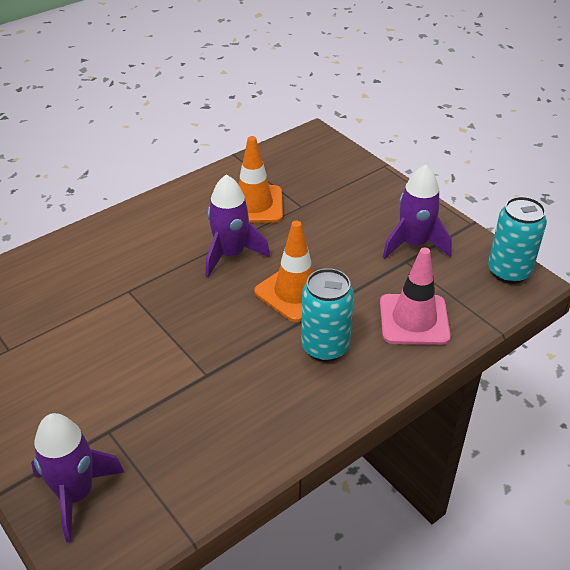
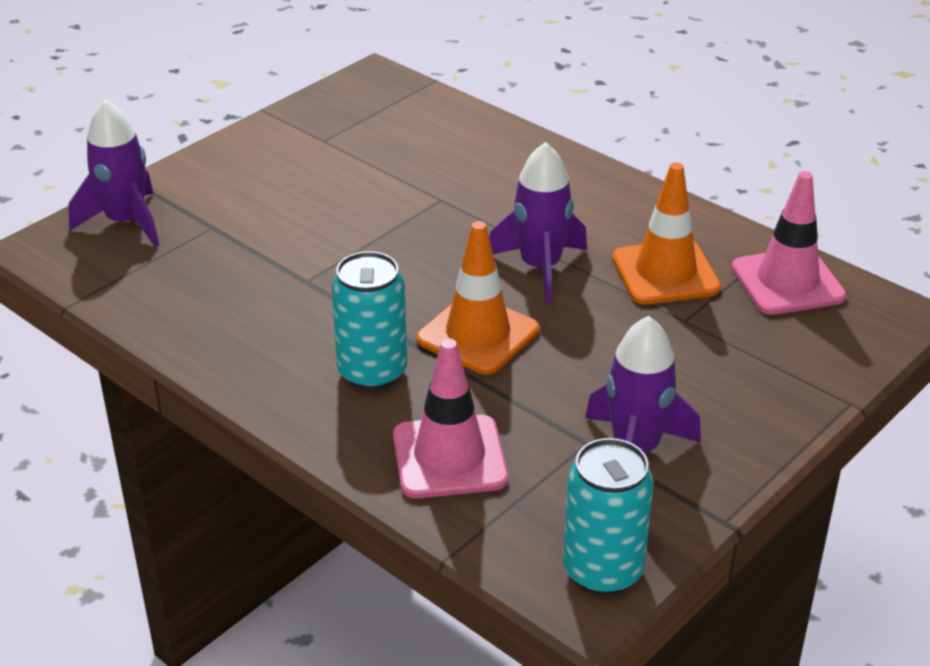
camera: 80 degrees right, 5 degrees down
(276, 163) = (787, 282): none -> pink traffic cone

